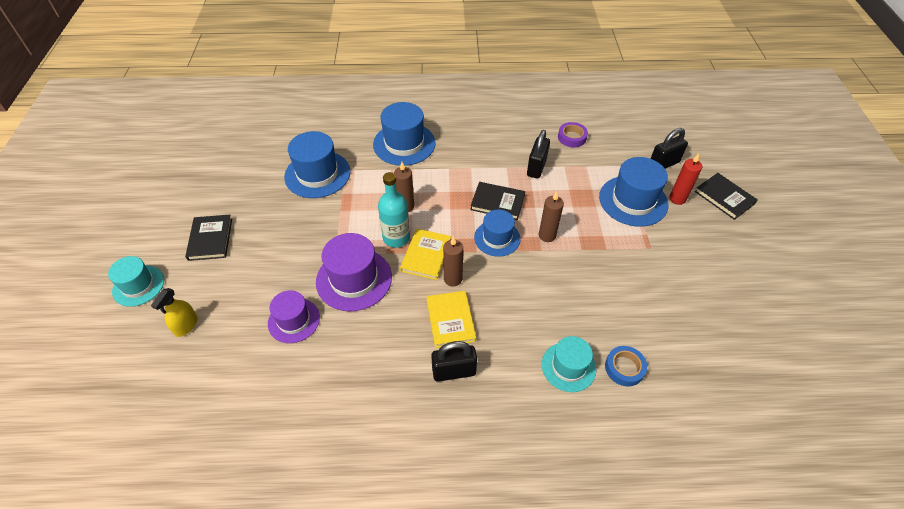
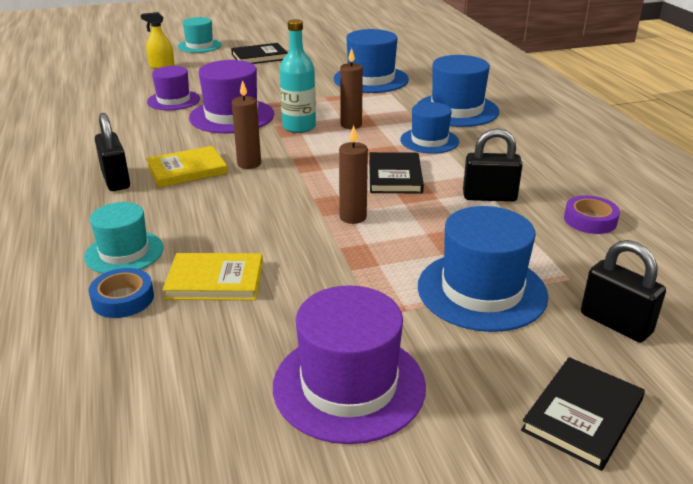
camera: 75 degrees right, 20 degrees down
(426, 255) = (279, 145): yellow book -> yellow book (215, 280)
(497, 238) = (329, 183): blue hat -> blue hat (429, 141)
(677, 199) = (526, 344): red candle -> none
(706, 271) = (349, 385): none -> purple hat

